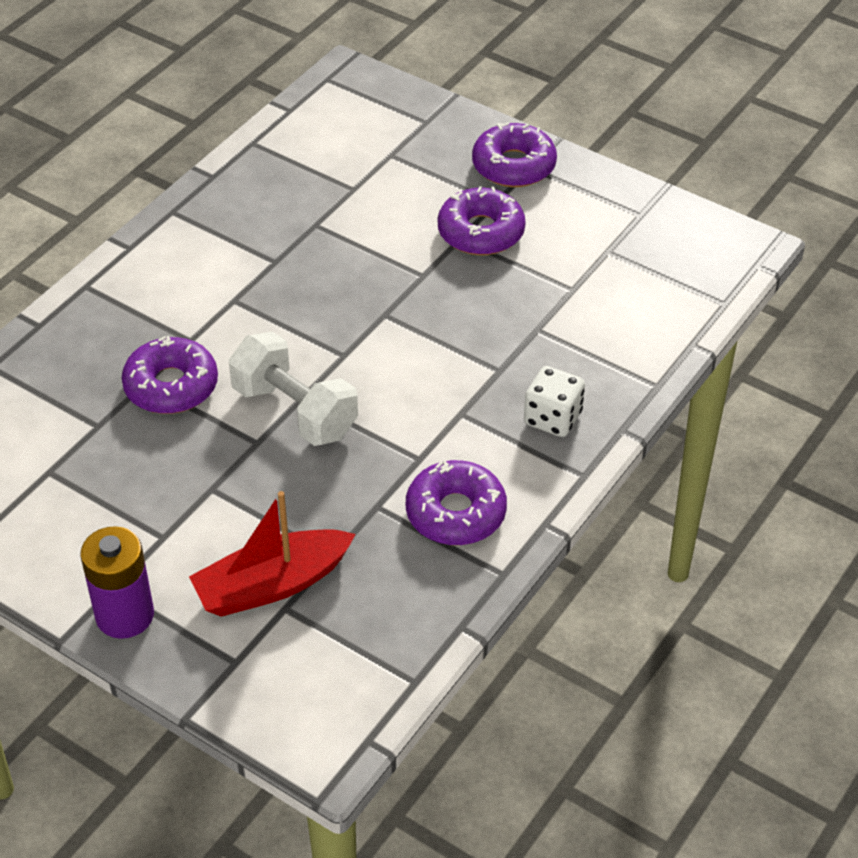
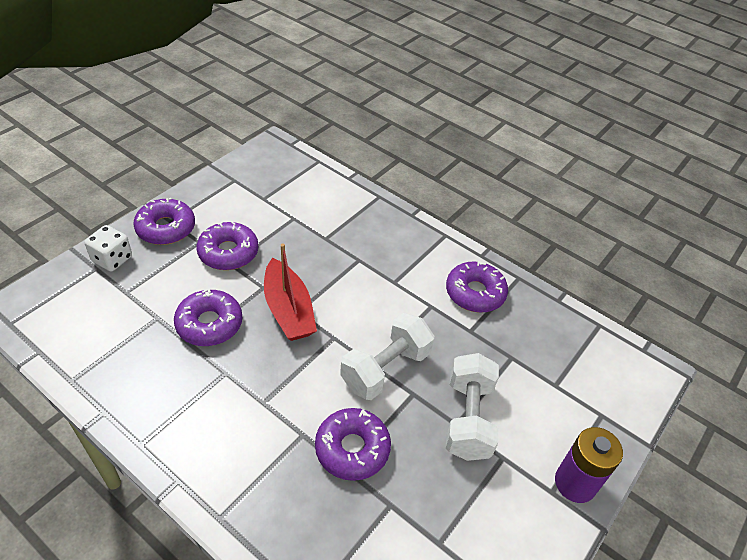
camera: 90 degrees left, 0 degrees up
(220, 500) = (468, 419): none -> white dumbbell
(272, 585) = (538, 391): red boat -> red boat (288, 310)
(349, 235) = (209, 324): none -> purple donut
(553, 418) = (401, 241): white dice -> white dice (112, 259)

